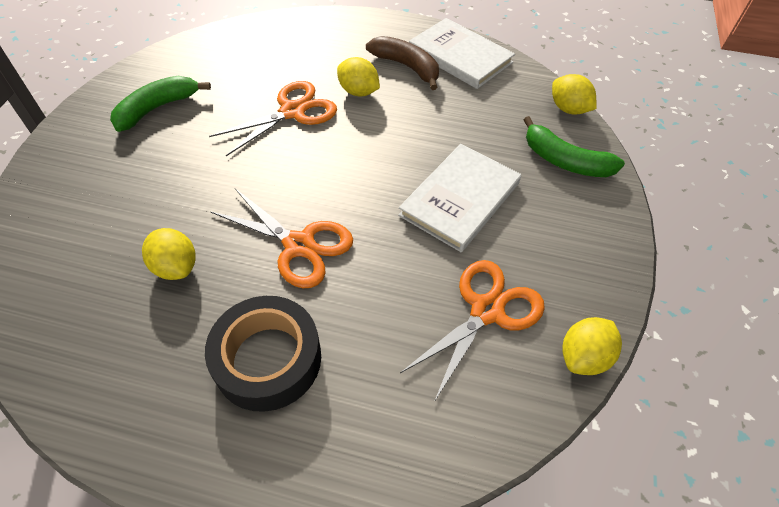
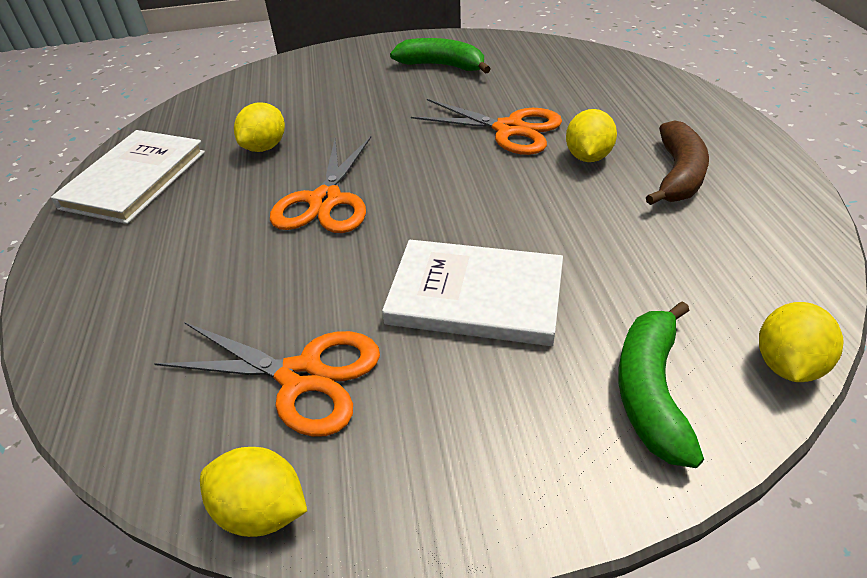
camera: 70 degrees right, 10 degrees down
(268, 359) = (183, 232): black tape -> none
(460, 56) = (761, 210): white book -> white book (134, 179)

